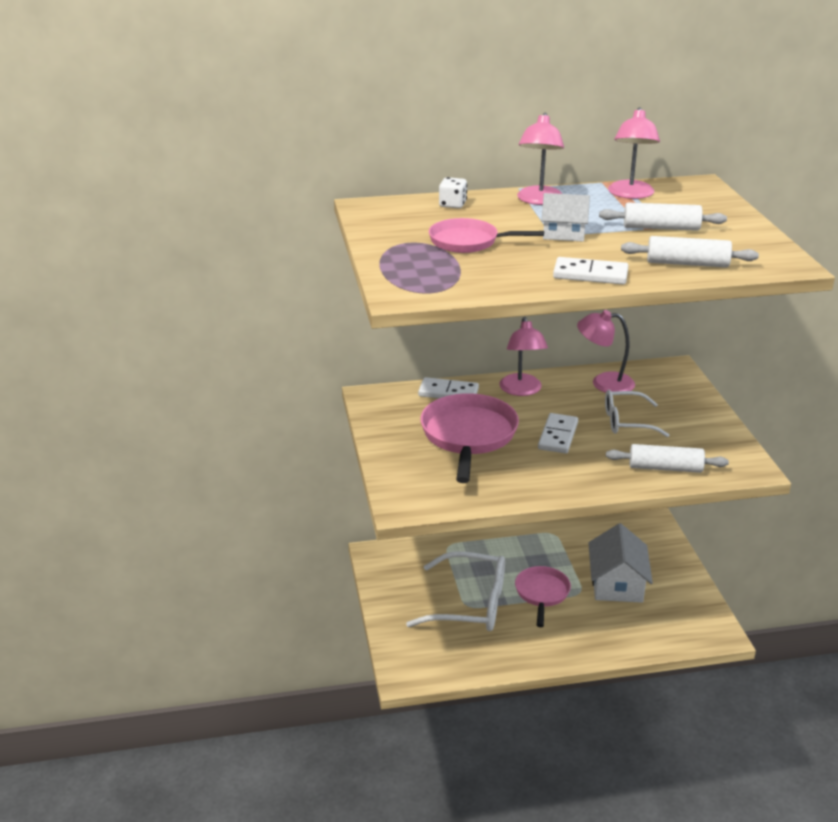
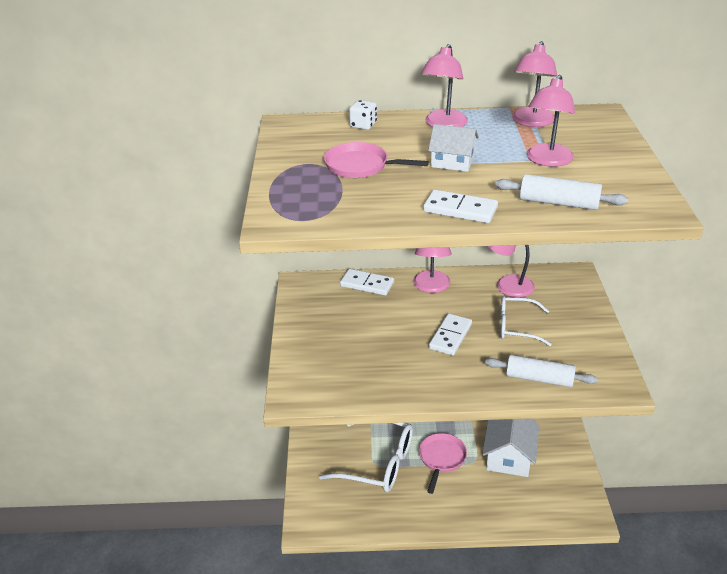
camera: 10 degrees right, 5 degrees up
(468, 436) = (371, 330): pink pan -> none
(661, 228) = (547, 161): white rolling pin -> pink lamp

